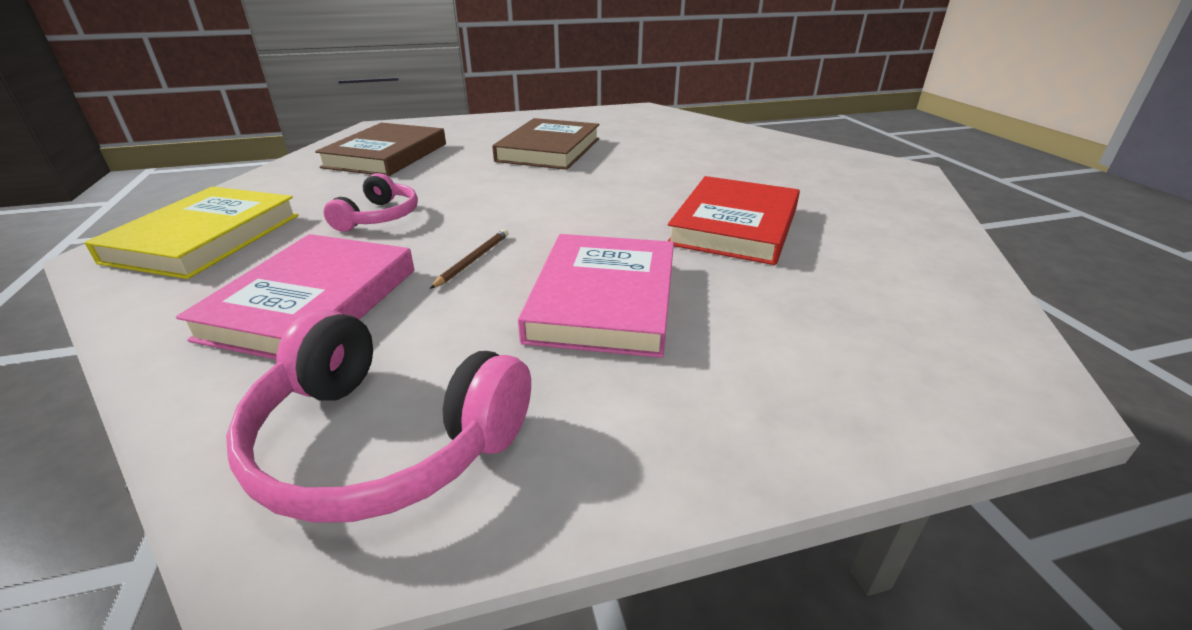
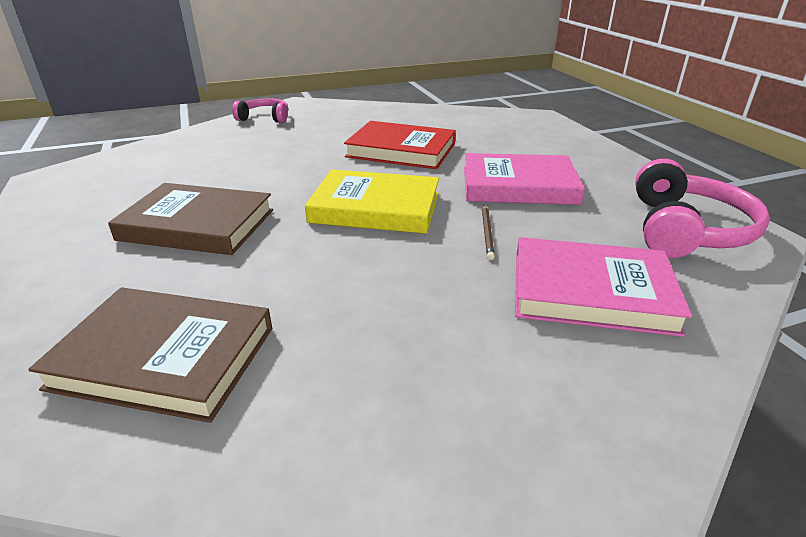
camera: 95 degrees left, 0 degrees up
(205, 238) = (509, 436): yellow book -> yellow book (375, 207)
(379, 217) = (411, 301): pink headphones -> pink headphones (265, 118)
(473, 260) = (487, 233): brown pencil -> brown pencil turned 105 degrees counterclockwise

